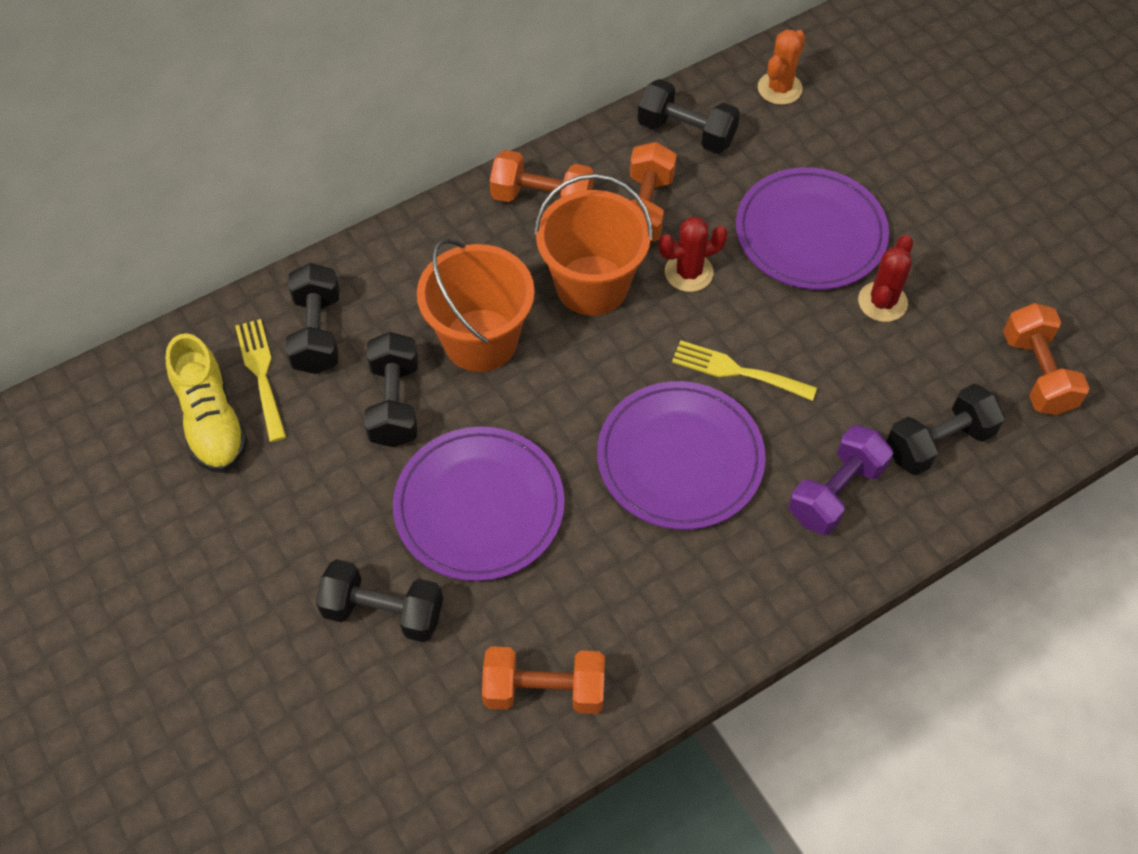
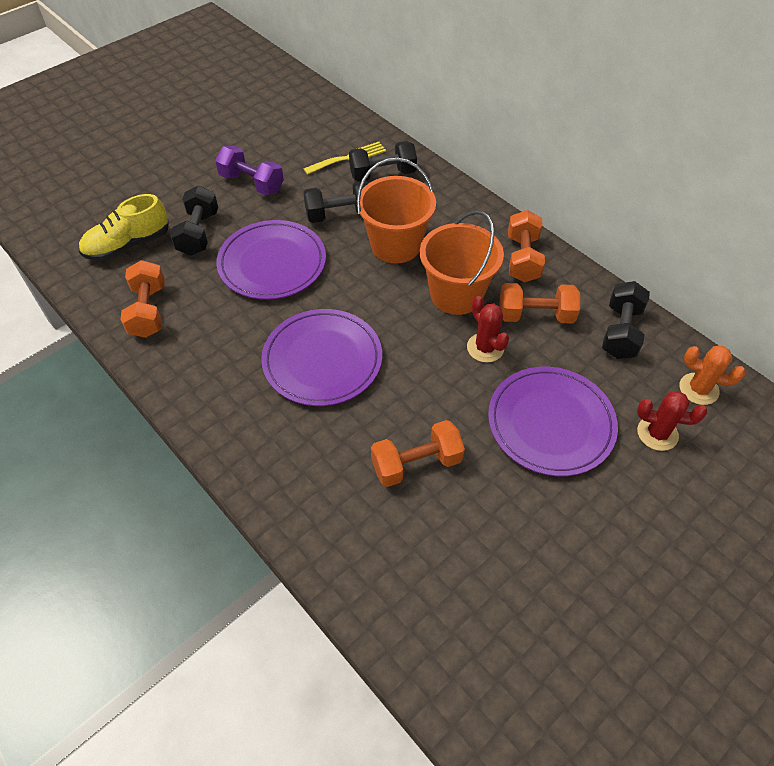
camera: 80 degrees right, 5 degrees down
(211, 421) = (314, 146): yellow shoe -> yellow shoe (128, 245)
(737, 371) = (403, 386): yellow fork -> none
(835, 492) = (307, 458): purple dumbbell -> purple dumbbell (252, 183)
(882, 302) = (496, 480): red cactus -> red cactus (657, 433)
(938, 443) = (364, 530): black dumbbell -> none
(1037, 373) = (453, 611): orange dumbbell -> orange dumbbell (416, 463)

